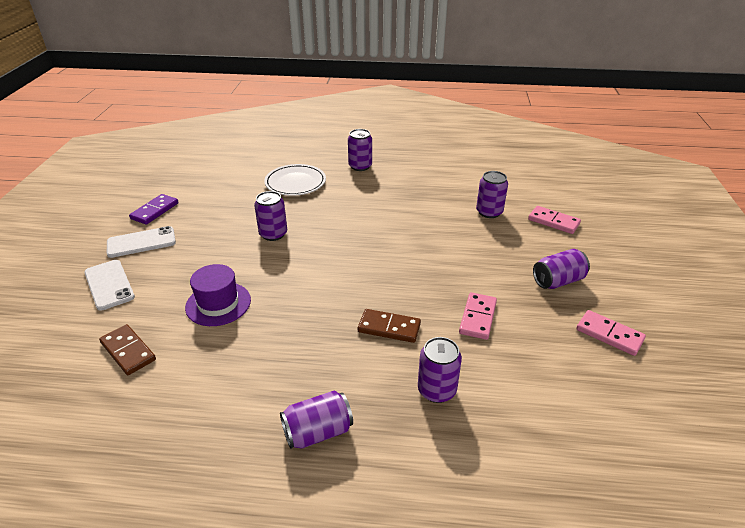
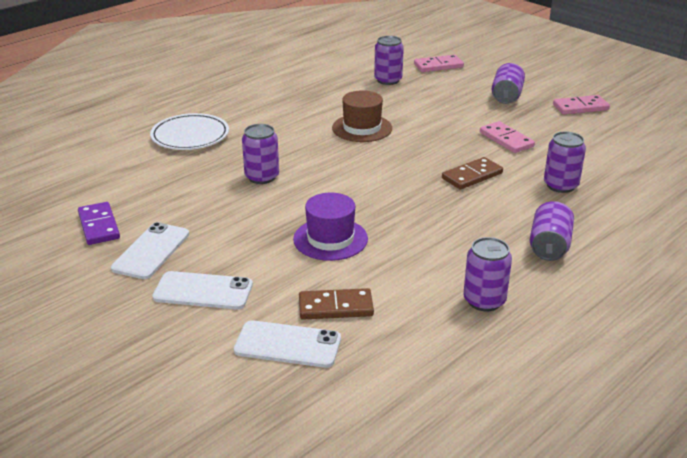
camera: 50 degrees left, 5 degrees down
(67, 352) = (288, 344): none -> white phone
(360, 166) = (220, 97): purple can -> purple can (484, 300)
(395, 238) = (362, 128): none -> brown hat

